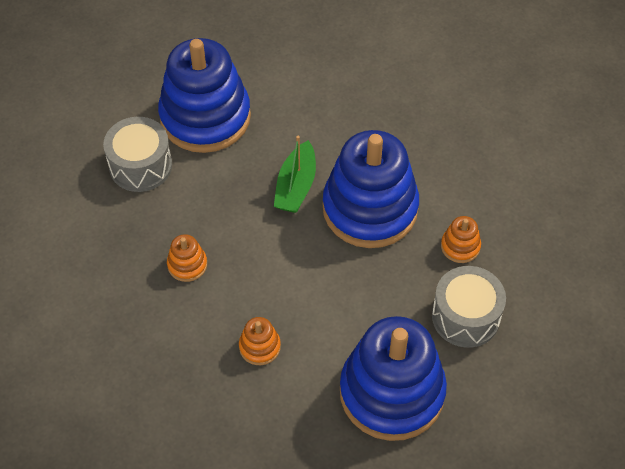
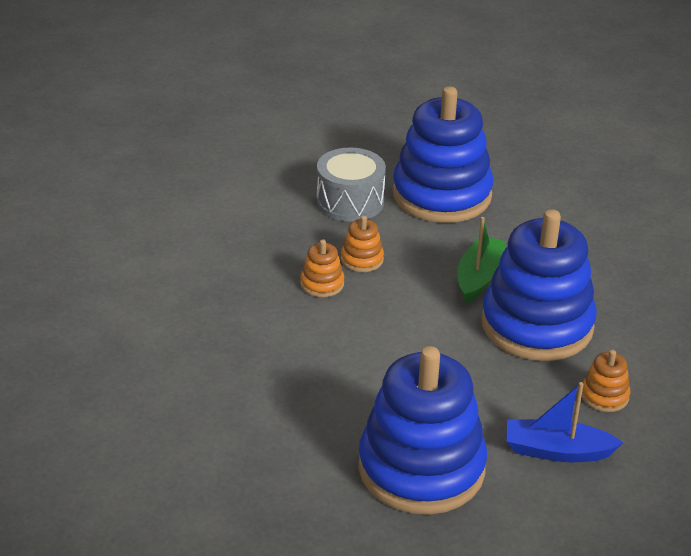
camera: 35 degrees right, 20 degrees down
(259, 347) = (328, 371): orange stacking toy -> orange stacking toy (362, 259)
(296, 186) = (479, 277): green boat -> green boat turned 150 degrees clockwise
(465, 317) = (557, 451): grey drum -> blue boat

